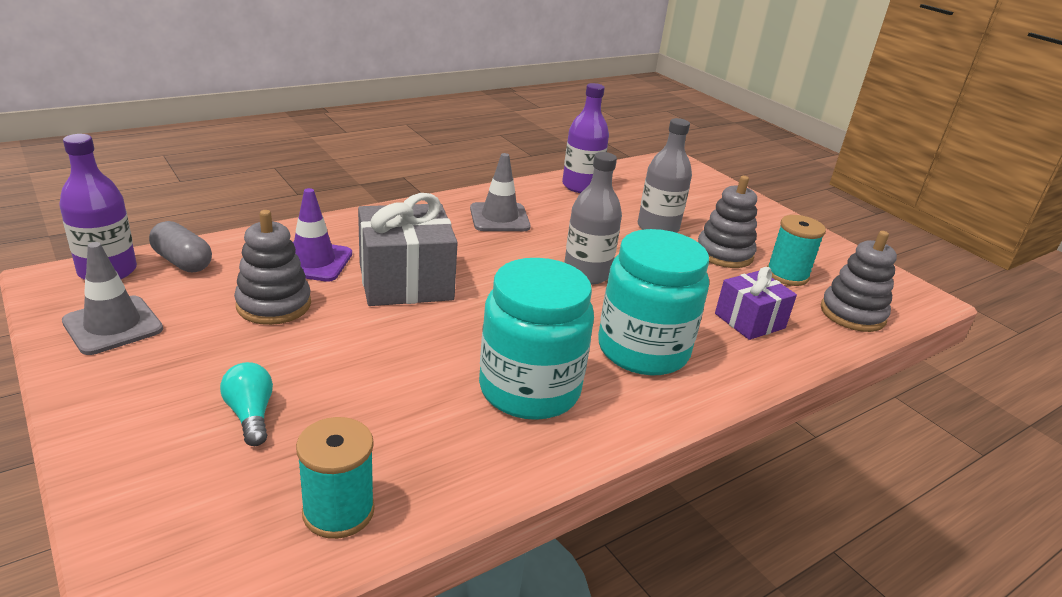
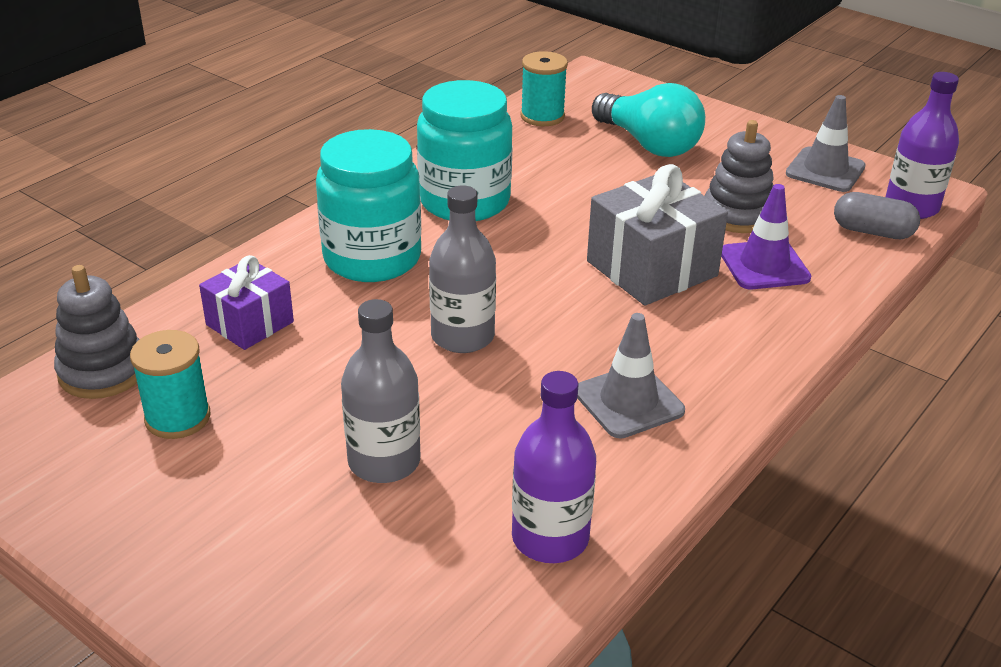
camera: 165 degrees right, 5 degrees up
(251, 415) = (649, 144): turquoise light bulb -> turquoise light bulb, size x1.93
(724, 254) = (272, 434): grey stacking toy -> none

